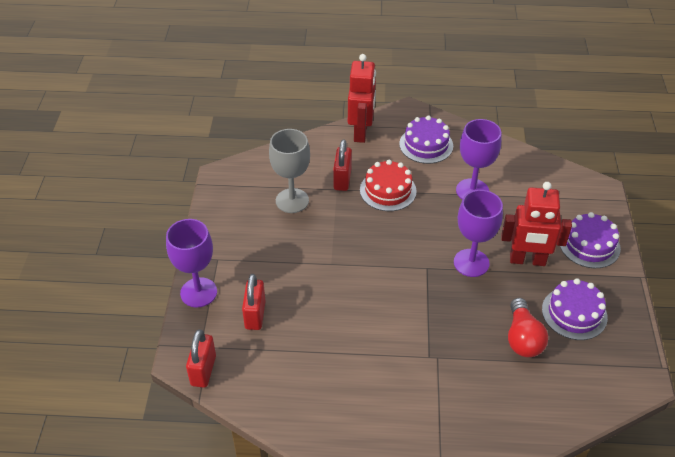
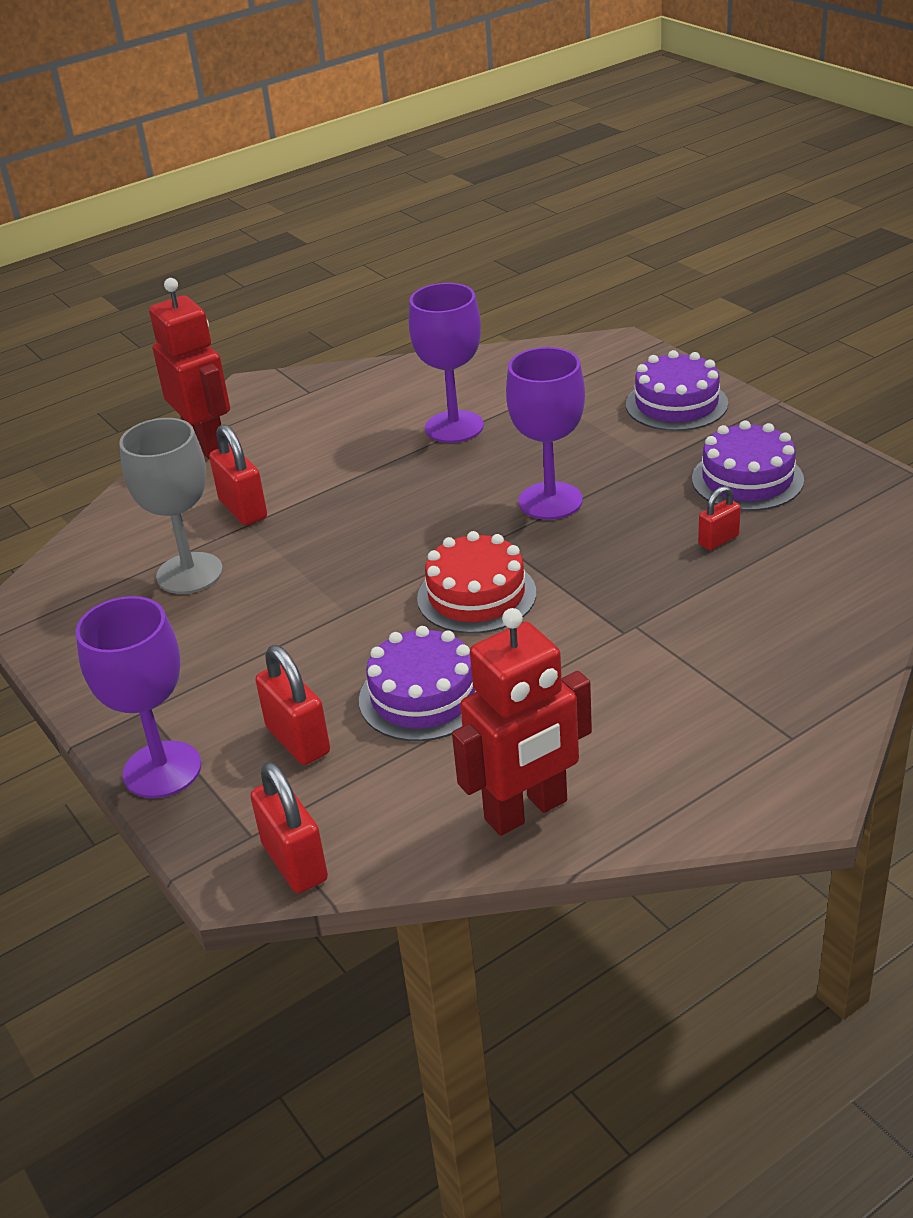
camera: 35 degrees left, 10 degrees down
(388, 190) = (330, 486): red cake -> red cake (476, 595)
(426, 145) = (325, 411): purple cake -> purple cake (423, 696)
(522, 338) = (718, 540): red light bulb -> red padlock
(527, 260) = (620, 459): red robot -> red robot (526, 811)

